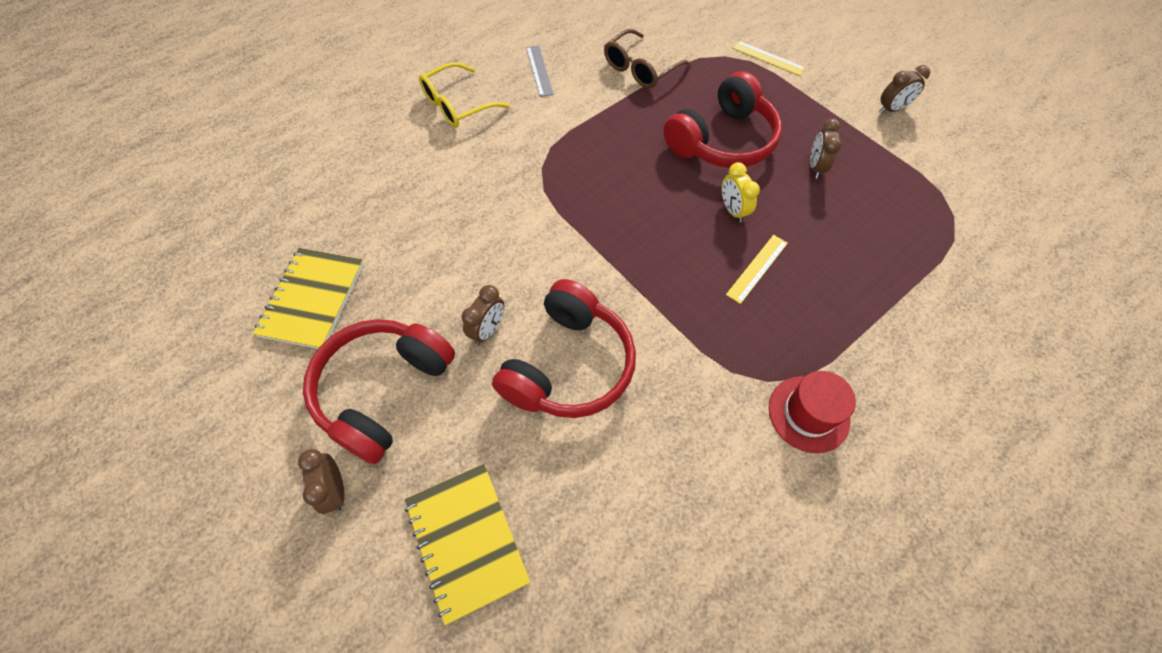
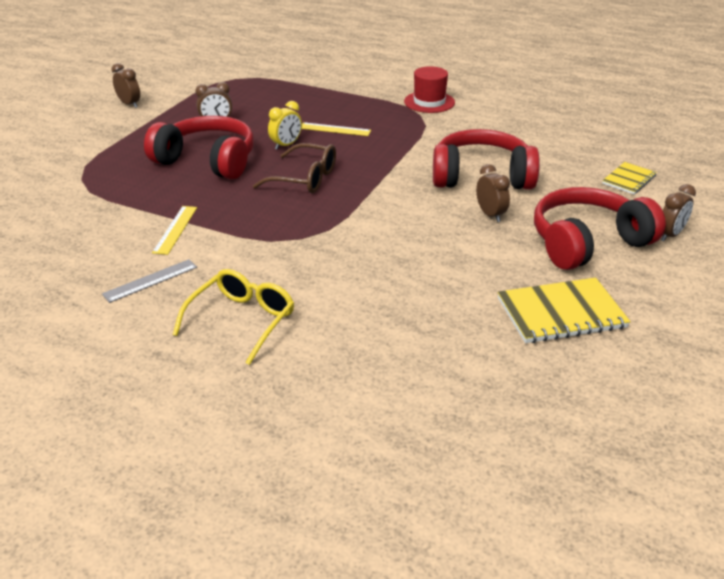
camera: 115 degrees left, 25 degrees down
(383, 391) = (587, 242): red headphones -> red headphones turned 150 degrees clockwise
(457, 105) = (242, 320): yellow glasses -> yellow glasses turned 90 degrees counterclockwise
(467, 540) = (628, 179): yellow notebook -> yellow notebook, size x0.59
(488, 330) = (490, 215): brown clock -> brown clock turned 60 degrees clockwise
(640, 69) = (121, 219): brown glasses -> brown glasses (305, 178)
(768, 58) = (77, 158): yellow ruler -> yellow ruler (175, 229)

